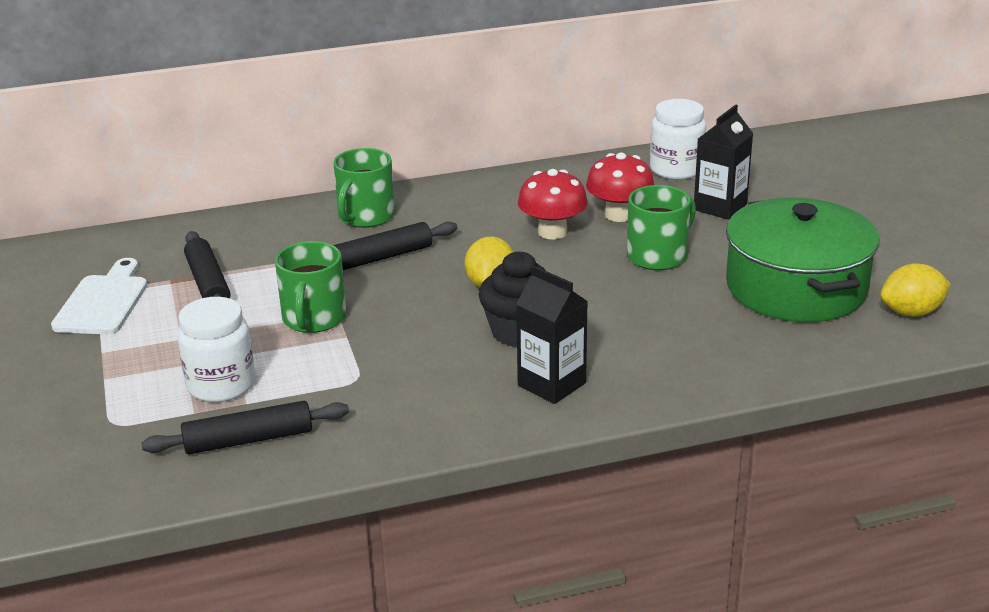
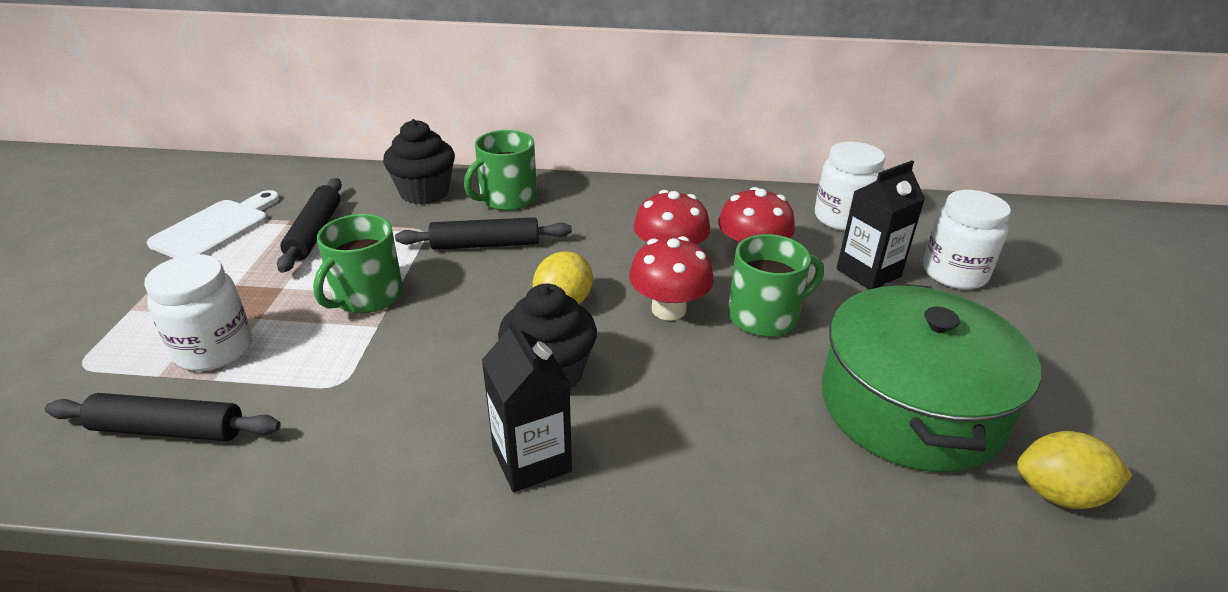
camera: 20 degrees right, 5 degrees up
(280, 228) = (424, 192): none -> black cupcake
(579, 269) = (668, 309): none -> red mushroom
(786, 193) = (954, 273): none -> white jar

